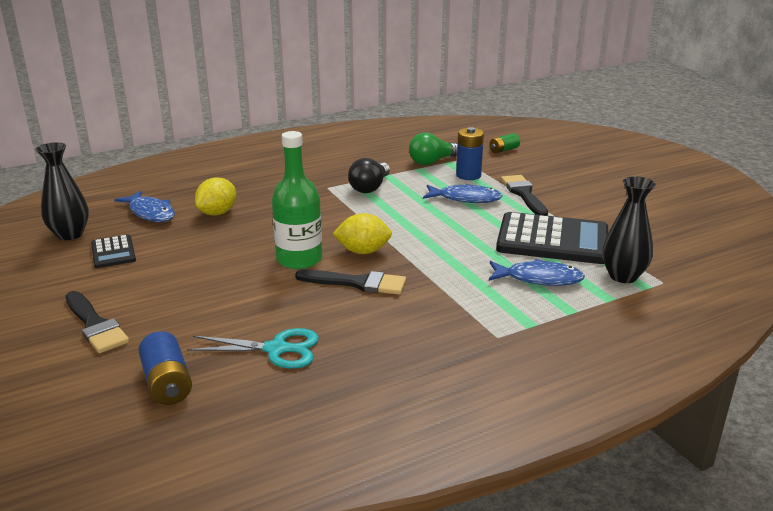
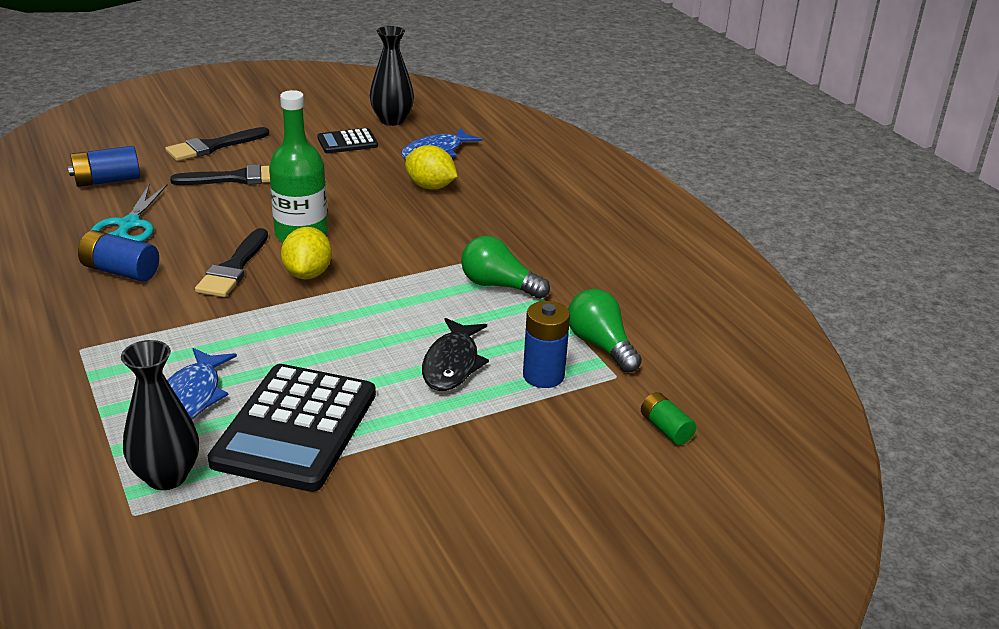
camera: 90 degrees right, 5 degrees up
(369, 338) = (120, 271): none -> blue battery
(370, 187) = (499, 285): black light bulb -> green light bulb
(466, 198) = (452, 364): blue fish -> black fish
(524, 194) = (464, 424): black brush -> black brush (237, 178)

